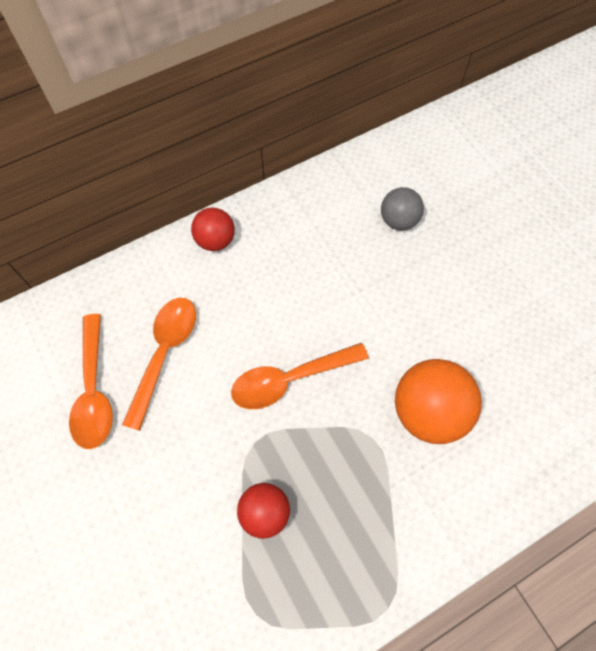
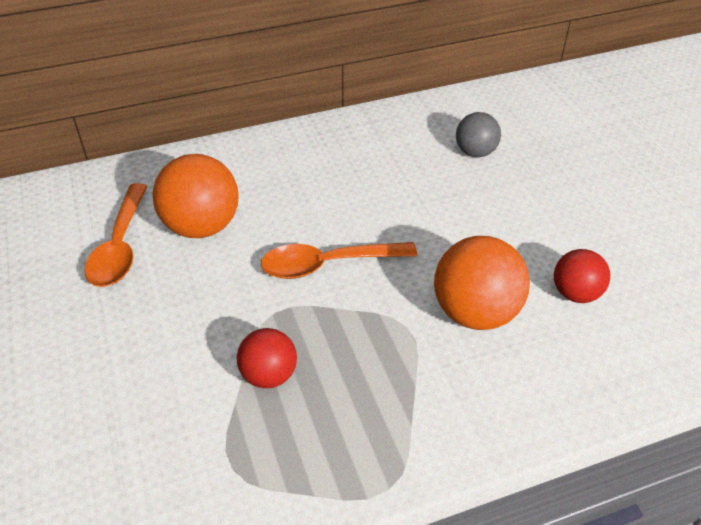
camera: 10 degrees right, 20 degrees down
(164, 354) = (202, 226): orange spoon -> orange ball
(215, 241) = (281, 146): red ball -> red ball (575, 293)

